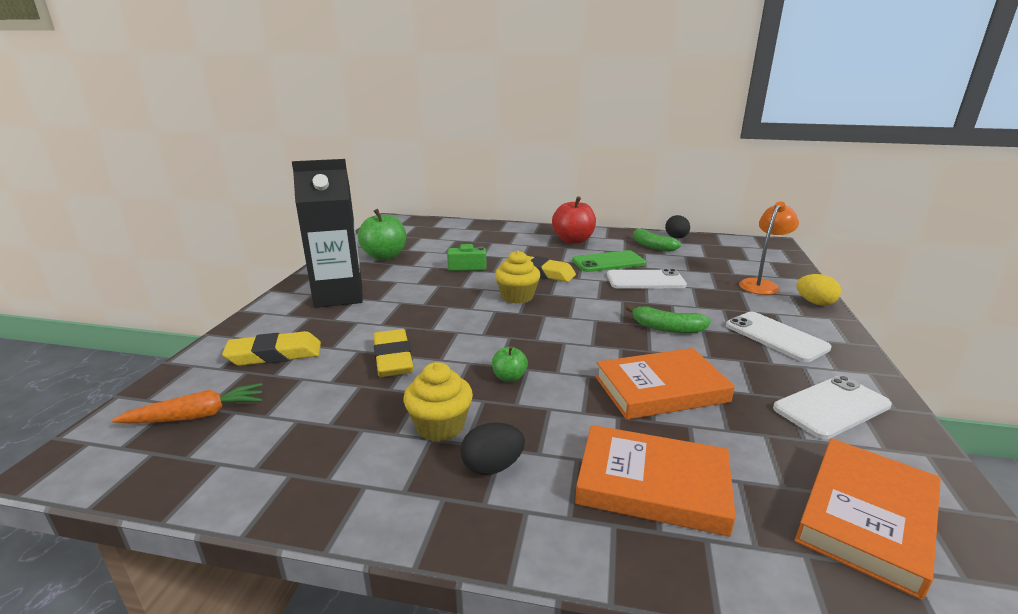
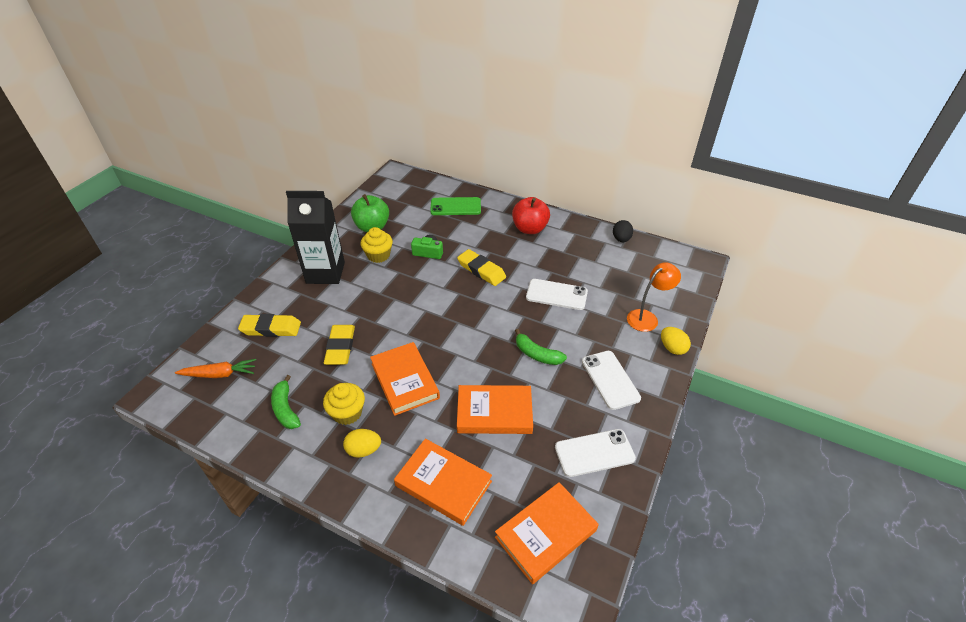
camera: 15 degrees right, 20 degrees up
(492, 467) = (363, 450): black egg -> yellow egg
(509, 377) = (405, 381): green apple -> orange book
(517, 297) = (448, 297): yellow cupcake -> yellow cupcake (378, 255)
(608, 262) = (541, 265): green phone -> green phone (455, 207)
(652, 246) = (591, 248): green banana -> green banana (286, 409)

